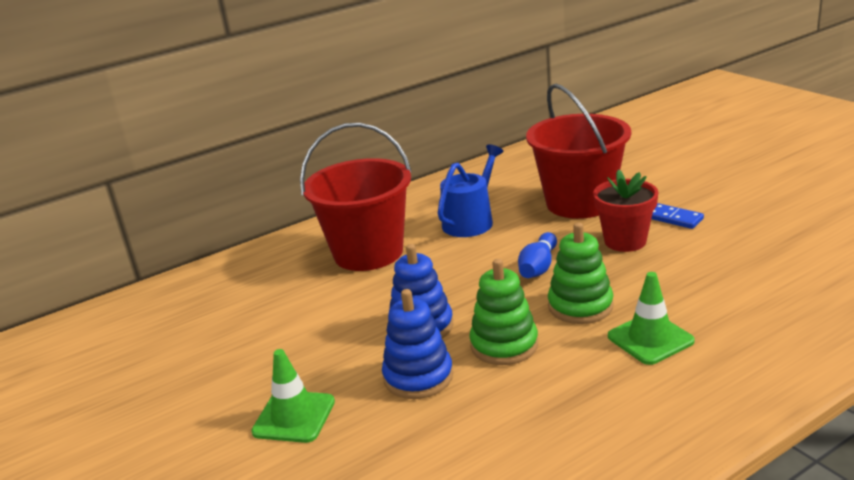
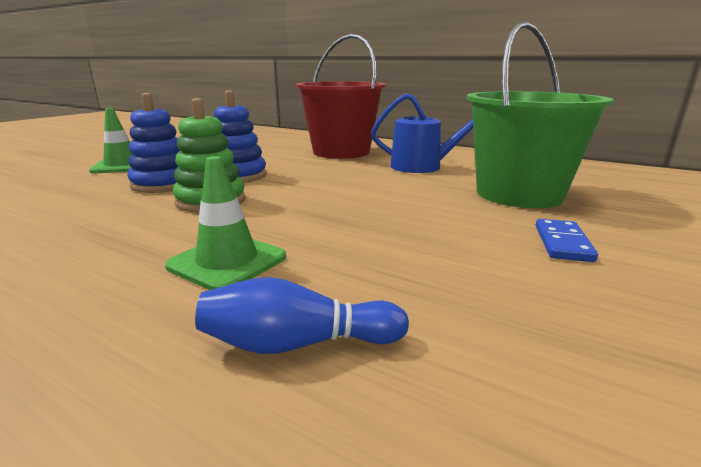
camera: 60 degrees right, 5 degrees down
(538, 267) = (361, 195): blue bowling pin -> blue bowling pin (298, 343)
(579, 203) = (519, 194): red bucket -> green bucket
(580, 306) = (292, 219): green stacking toy -> none
(625, 241) = (459, 223): red flower pot -> none

